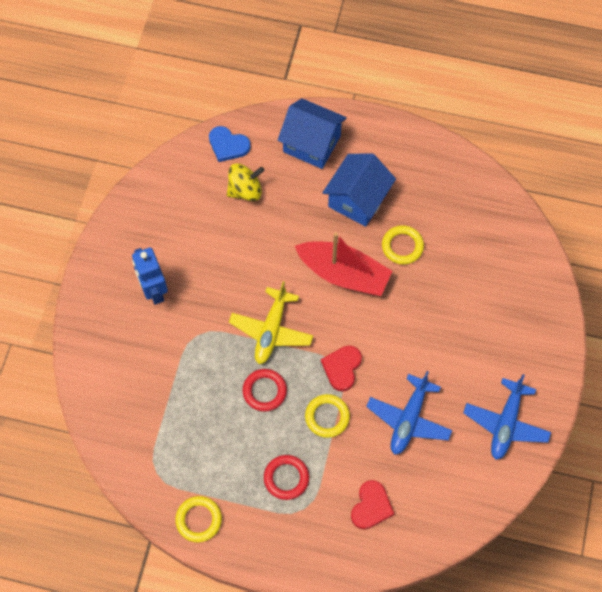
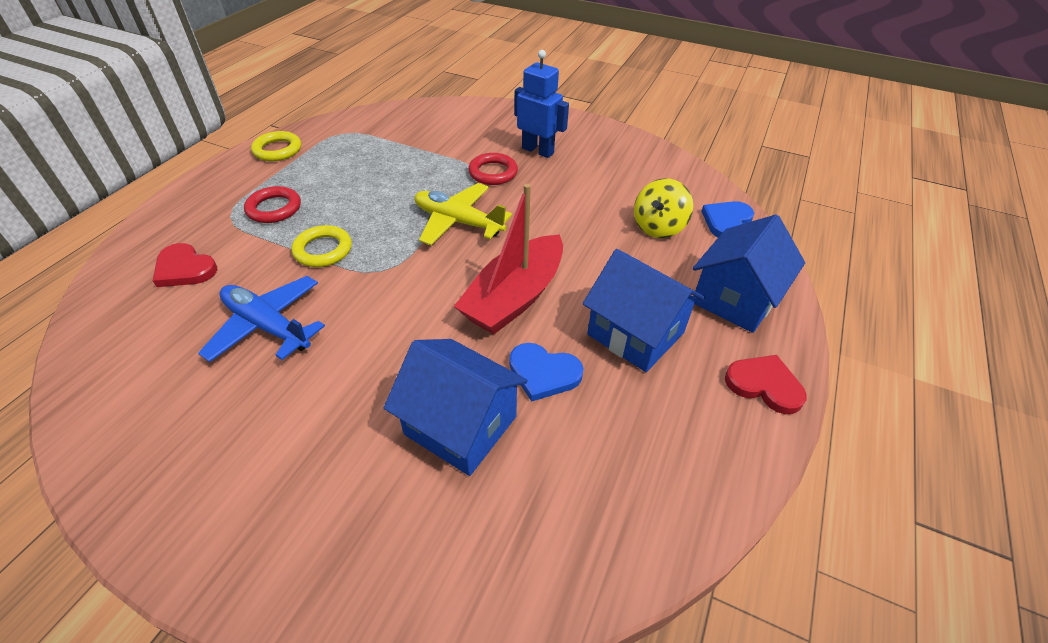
camera: 100 degrees right, 20 degrees down
(154, 291) = (538, 150): blue robot -> blue robot turned 45 degrees clockwise
(245, 190) = (658, 227): yellow spinning top -> yellow spinning top turned 45 degrees clockwise
(264, 391) = (385, 207): red ring -> red ring (493, 172)
(342, 368) = (379, 273): red heart -> red heart (764, 385)
(402, 246) = (543, 373): yellow ring -> blue heart
(449, 282) = (460, 425): none -> blue house
(506, 423) = (175, 449): blue plane -> none

